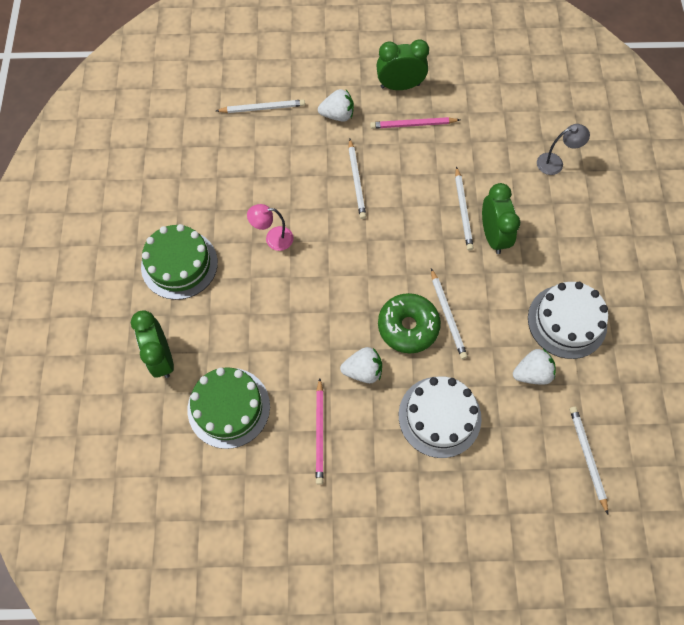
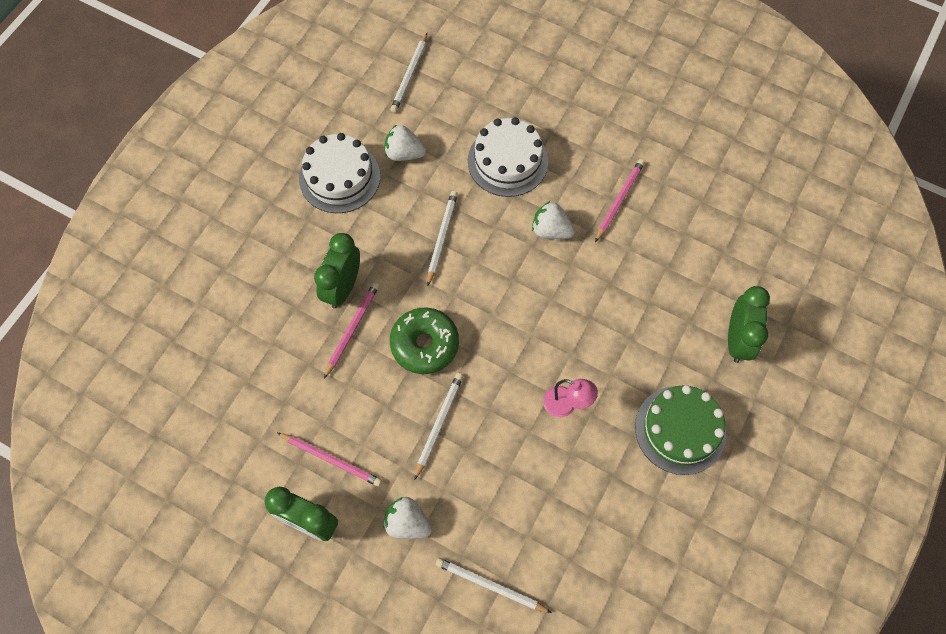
camera: 150 degrees left, 0 degrees up
(228, 407) = (691, 261): green cake -> none
(408, 326) = (485, 246): green donut -> green donut (424, 344)
(463, 210) = (352, 329): white pencil -> pink pencil
(555, 163) = (219, 328): grey lamp -> none

